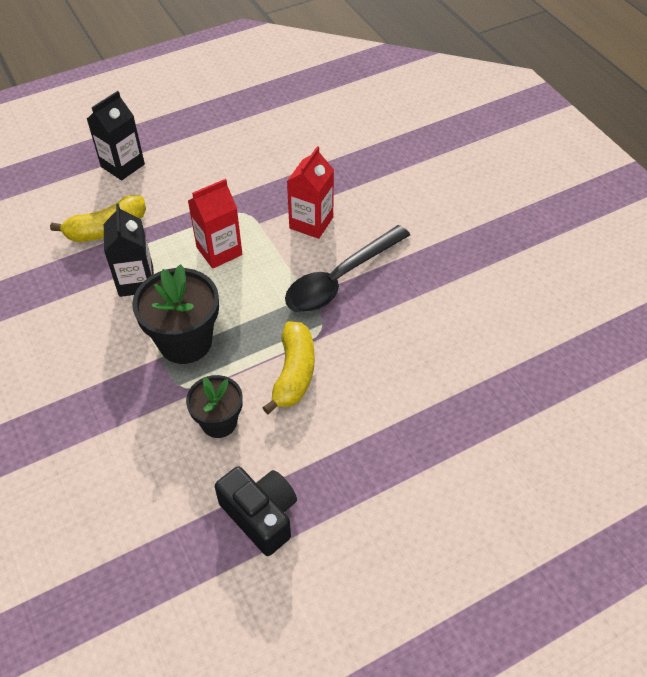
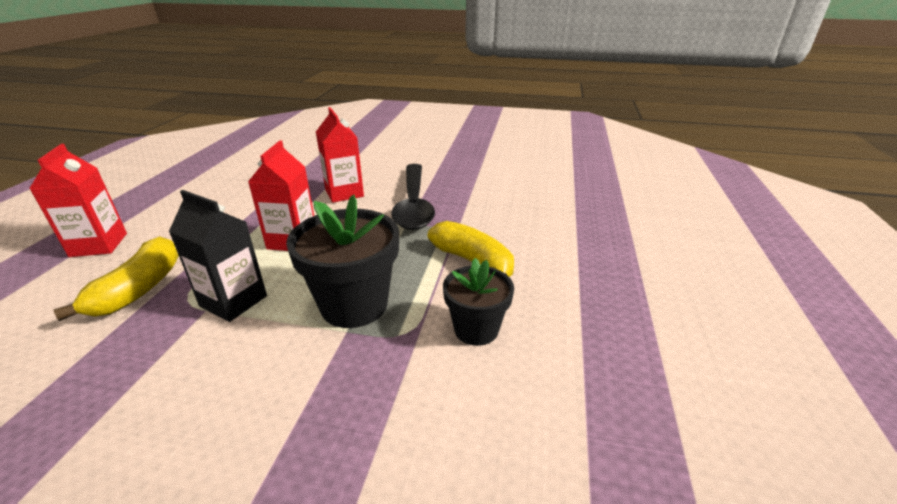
camera: 50 degrees left, 20 degrees down
(123, 165) = (99, 245): black carton -> red carton
(260, 515) = (617, 356): black camera -> none

